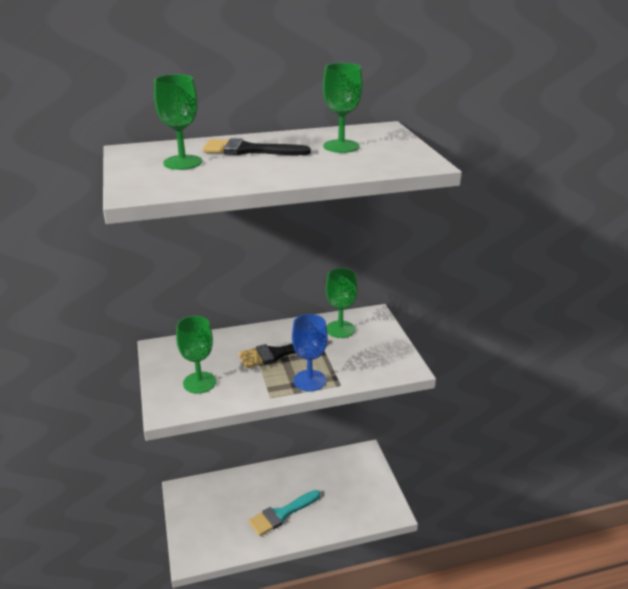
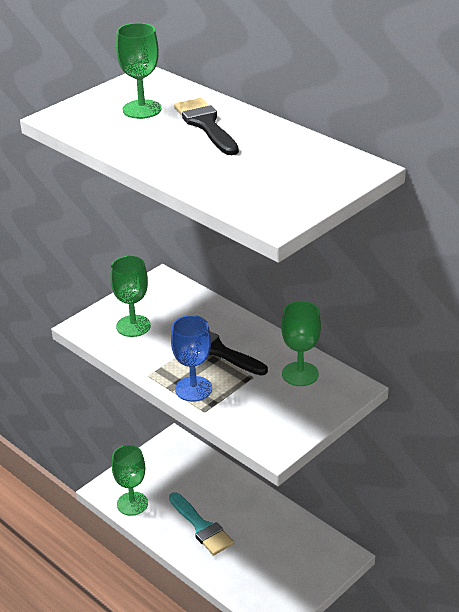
camera: 60 degrees right, 5 degrees up
(281, 514) = (201, 527): turquoise brush -> turquoise brush turned 150 degrees counterclockwise
(341, 146) = (272, 163): green goblet -> green goblet (132, 504)

